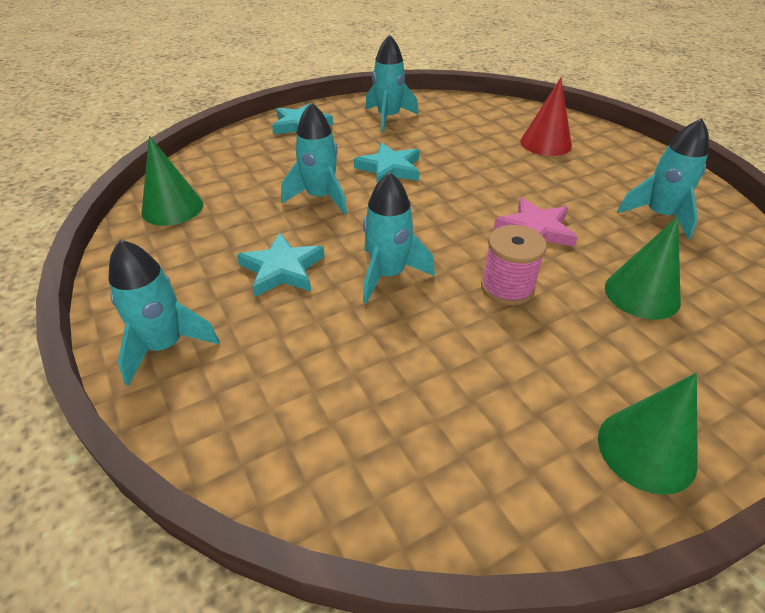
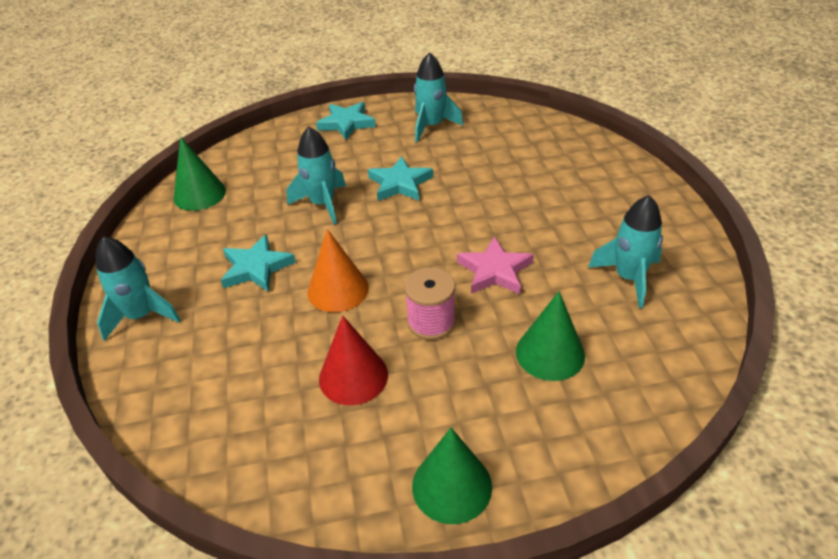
camera: 20 degrees right, 0 degrees up
(388, 275) = (338, 290): turquoise rocket -> orange cone
(545, 143) = (570, 177): red cone -> red cone (353, 376)

